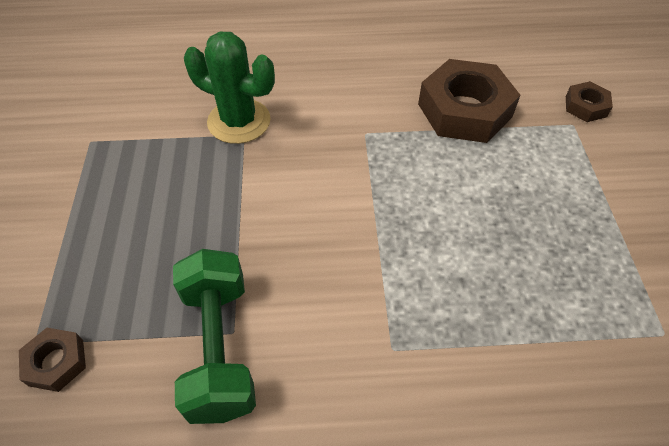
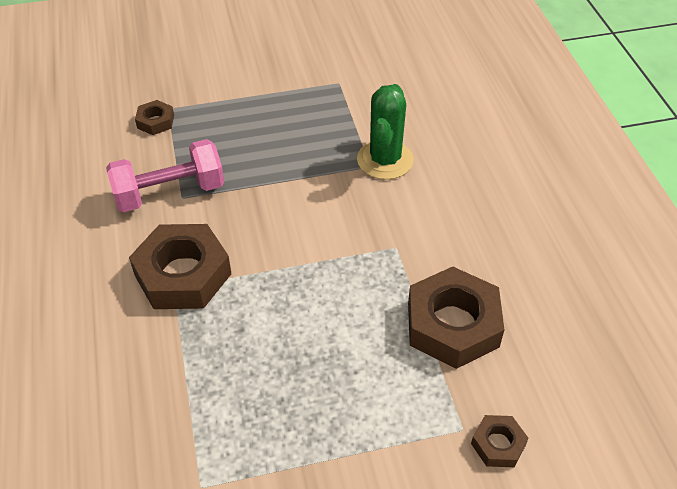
camera: 80 degrees right, 5 degrees down
(219, 348) = (169, 193): green dumbbell -> pink dumbbell
(372, 338) = (182, 274): none -> brown nut

